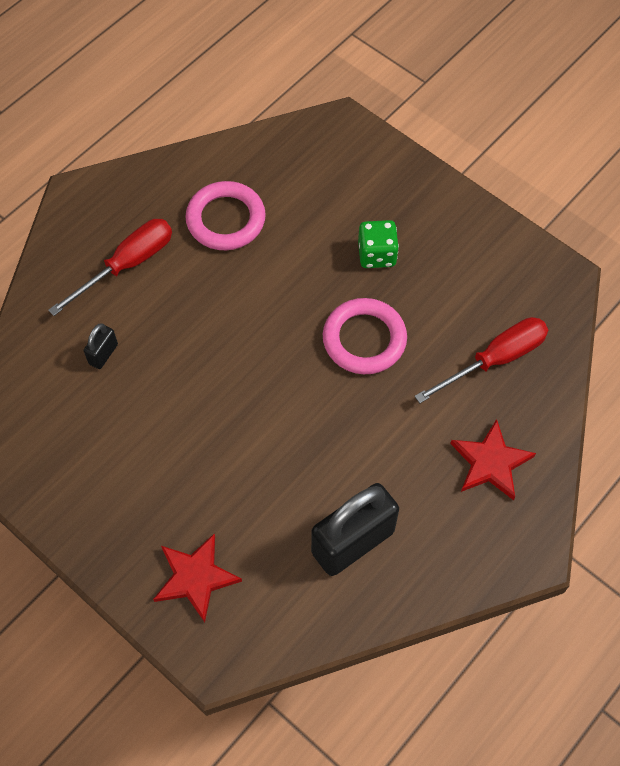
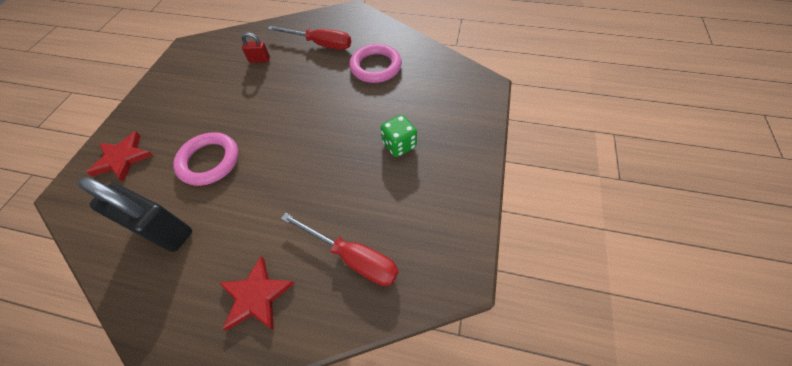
camera: 65 degrees right, 5 degrees down
(103, 354) = (259, 60): black padlock -> red padlock
(364, 339) = (328, 167): pink ring -> pink ring (209, 161)

